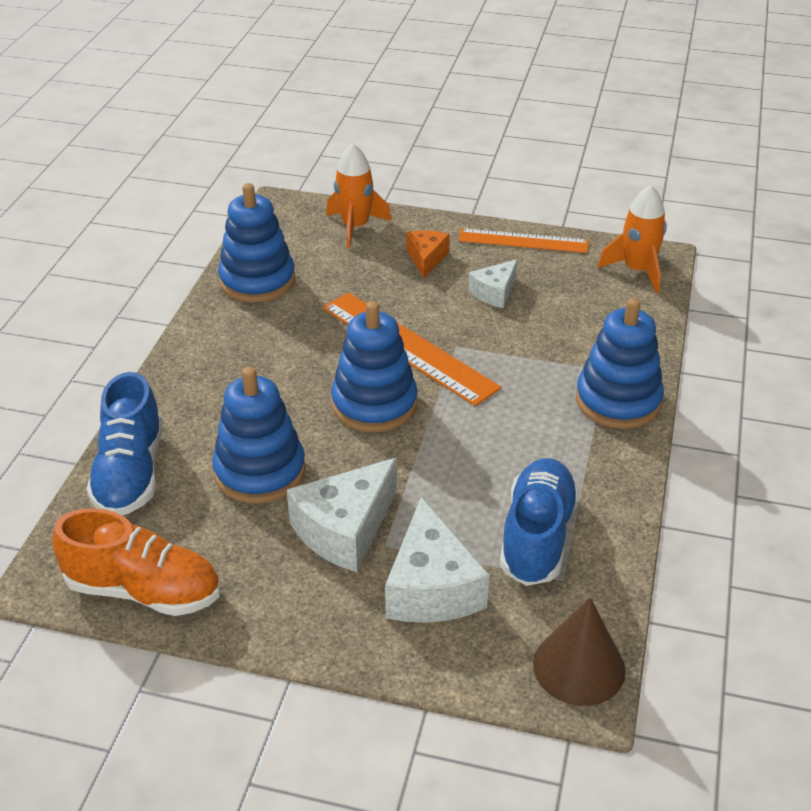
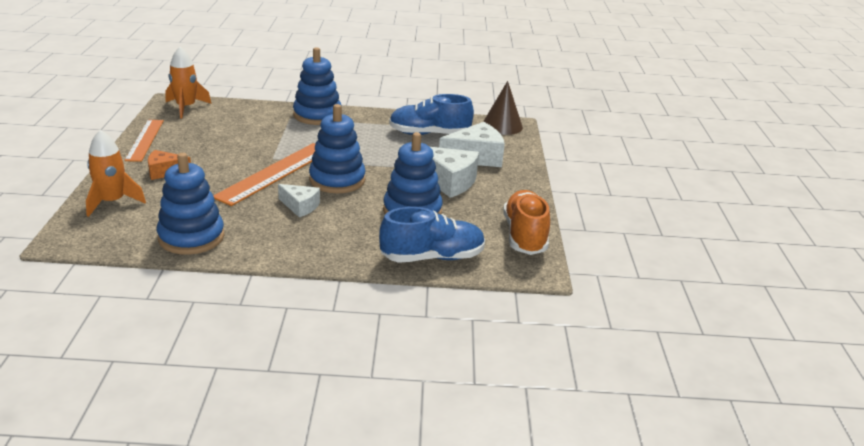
camera: 105 degrees left, 10 degrees down
(494, 292) = (210, 148): white cheese -> white cheese (300, 206)

